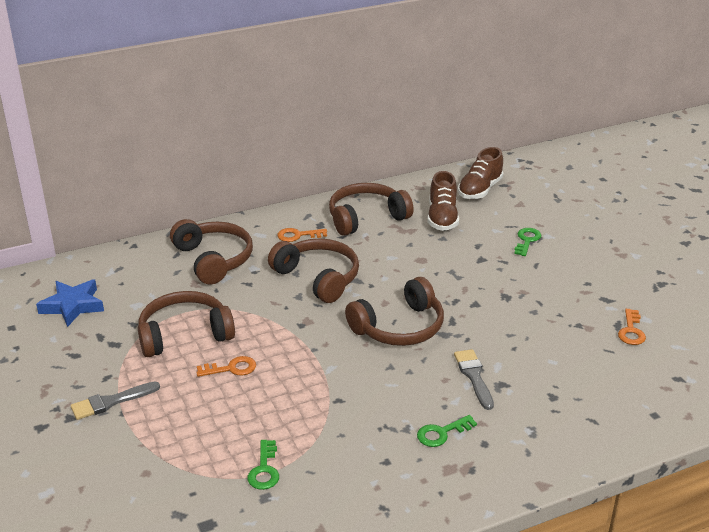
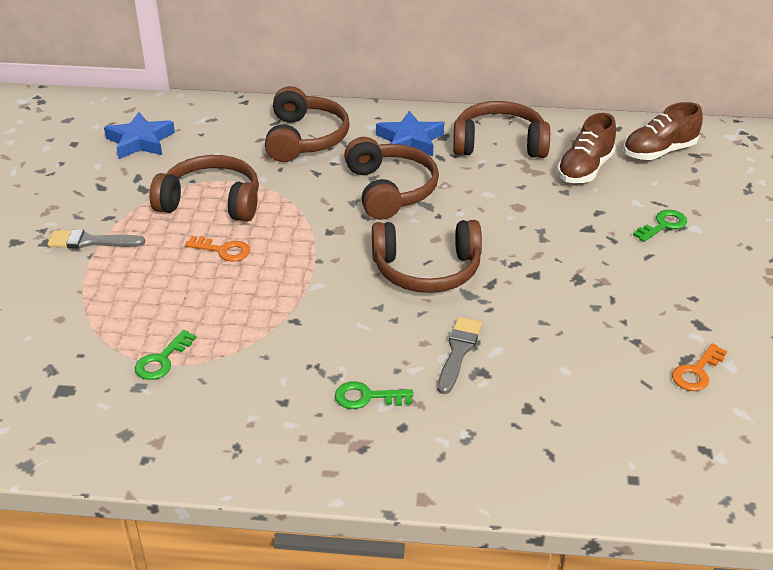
camera: 30 degrees right, 5 degrees up
(298, 235) = (410, 140): orange key -> blue star

